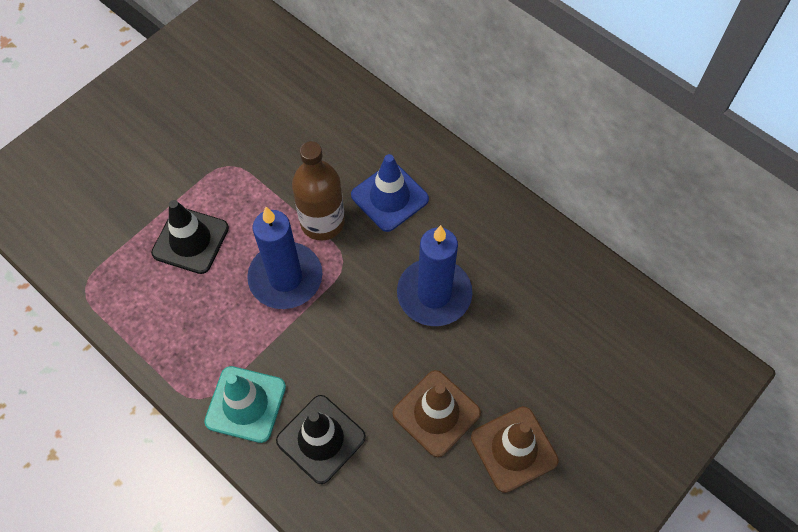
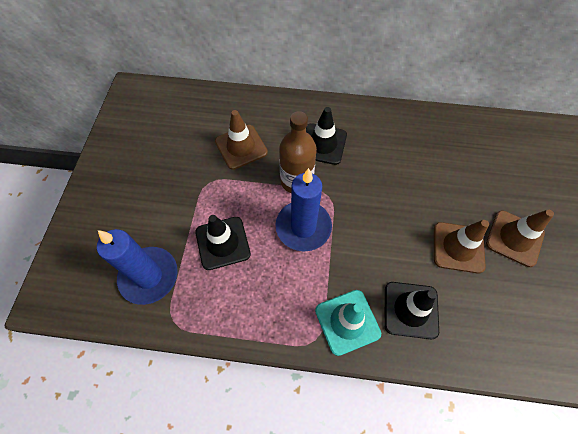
camera: 35 degrees left, 0 degrees up
(295, 145) = (241, 147): none -> brown traffic cone
(389, 197) = (323, 144): blue traffic cone -> black traffic cone
(434, 294) = (395, 182): blue candle -> blue candle (149, 276)

